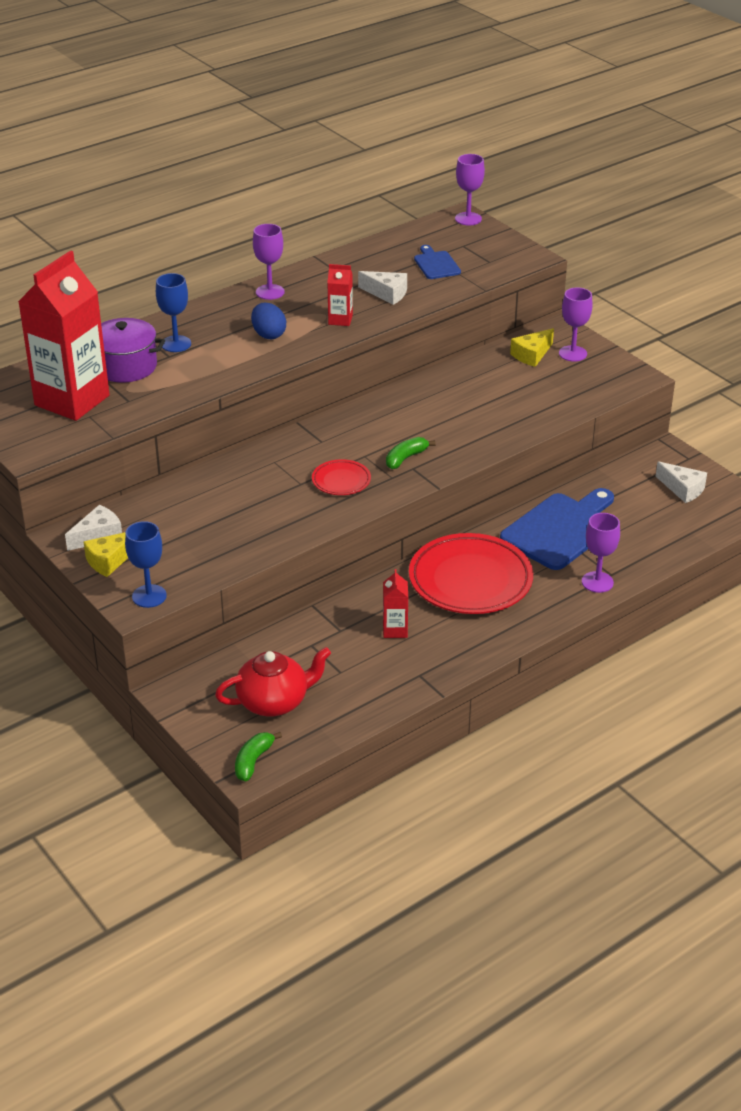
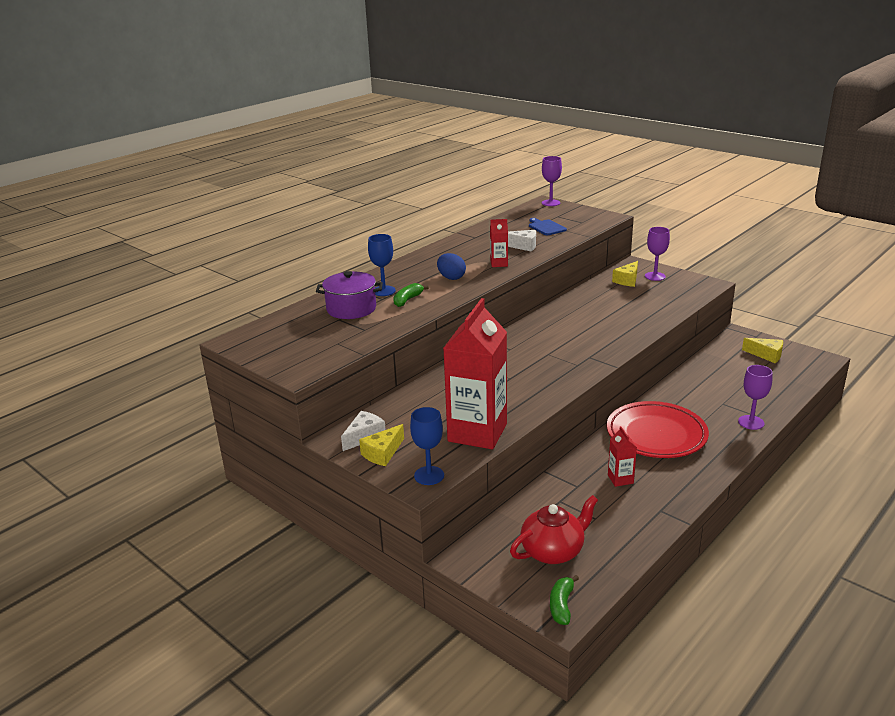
camera: 10 degrees left, 10 degrees down
(72, 400) = (318, 335): red carton -> red carton (477, 433)
(270, 292) = (437, 254): purple goblet -> none
(341, 481) = (540, 372): red plate -> none
(405, 458) = (579, 351): green banana -> green banana (407, 300)
(561, 529) = (700, 391): blue cutting board -> none
(682, 489) = (766, 355): white cheese -> yellow cheese

